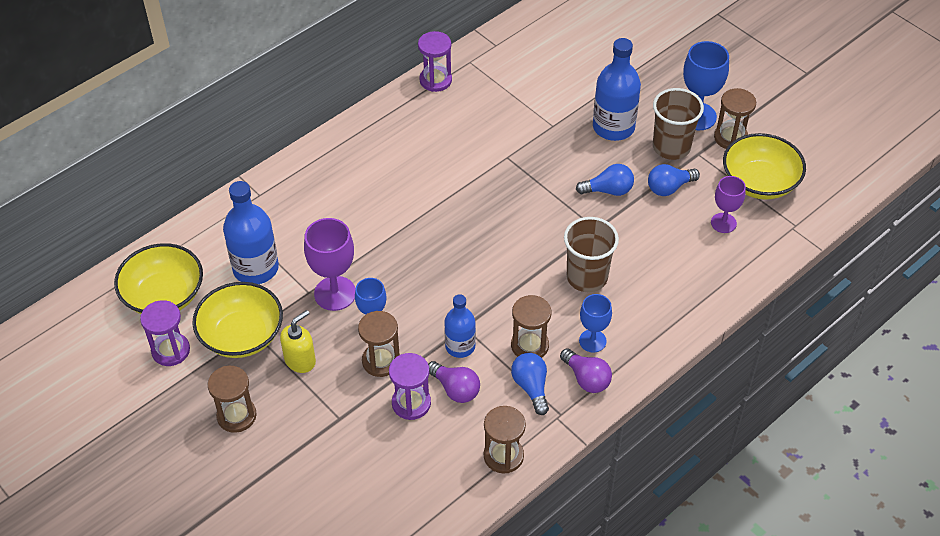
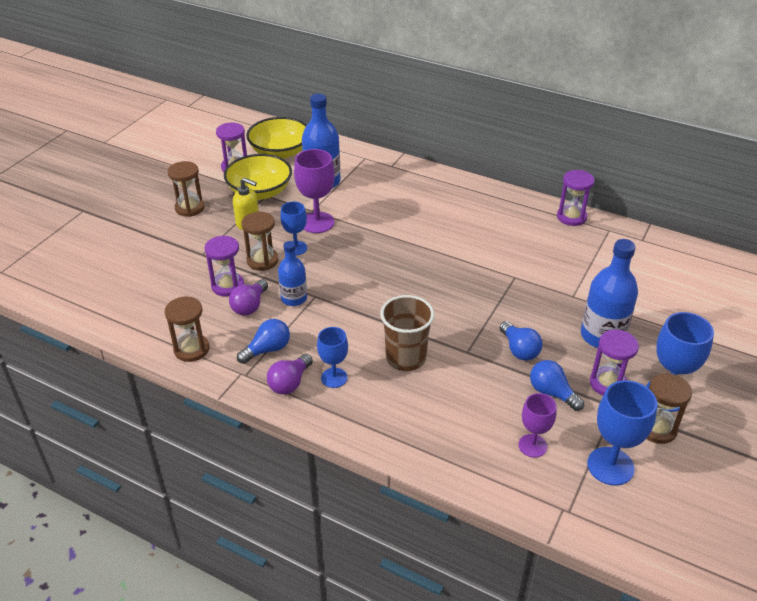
camera: 70 degrees right, 10 degrees down
(529, 345) = (312, 338): brown hourglass -> none
(671, 147) = (608, 383): brown cup -> purple hourglass
(759, 182) = (610, 466): yellow bowl -> blue goblet

